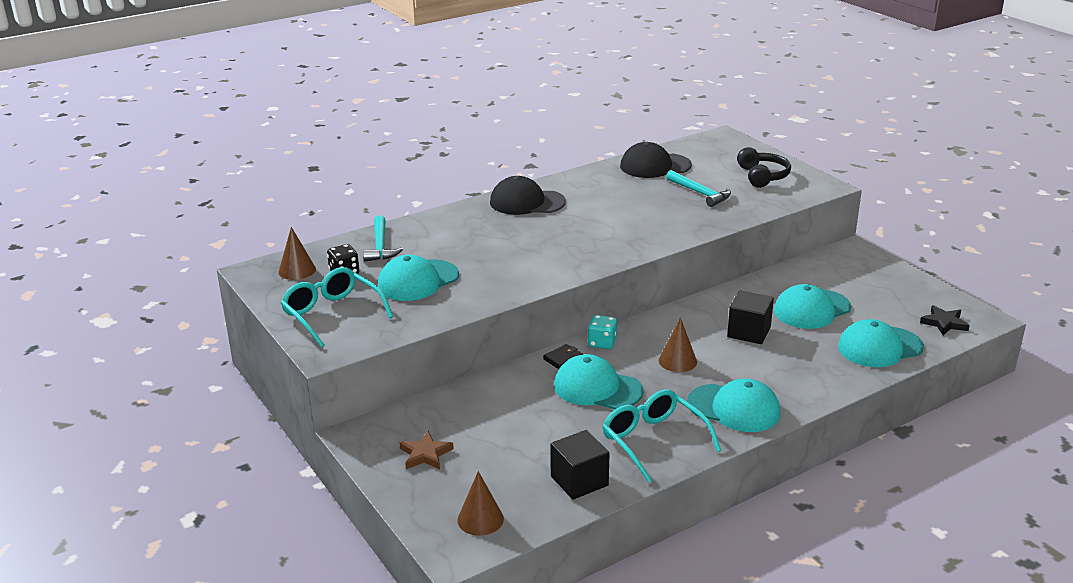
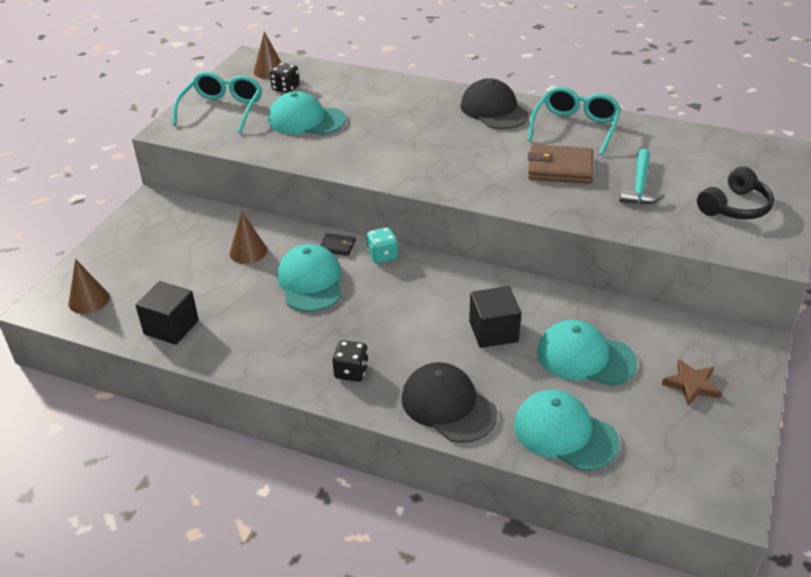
camera: 55 degrees right, 10 degrees up
(380, 246) = (341, 84): turquoise hammer -> none
(425, 454) = (150, 240): brown star -> brown star (691, 385)
(642, 210) = (560, 168): none -> brown wallet
(654, 441) = (258, 344): turquoise glasses -> turquoise glasses (575, 128)
(655, 166) = (659, 141): black cap -> black cap (448, 406)
(677, 361) = (397, 308): brown cone -> brown cone (248, 251)
(734, 408) = (351, 372): turquoise cap -> black dice
(944, 323) = (676, 469): black star -> none

